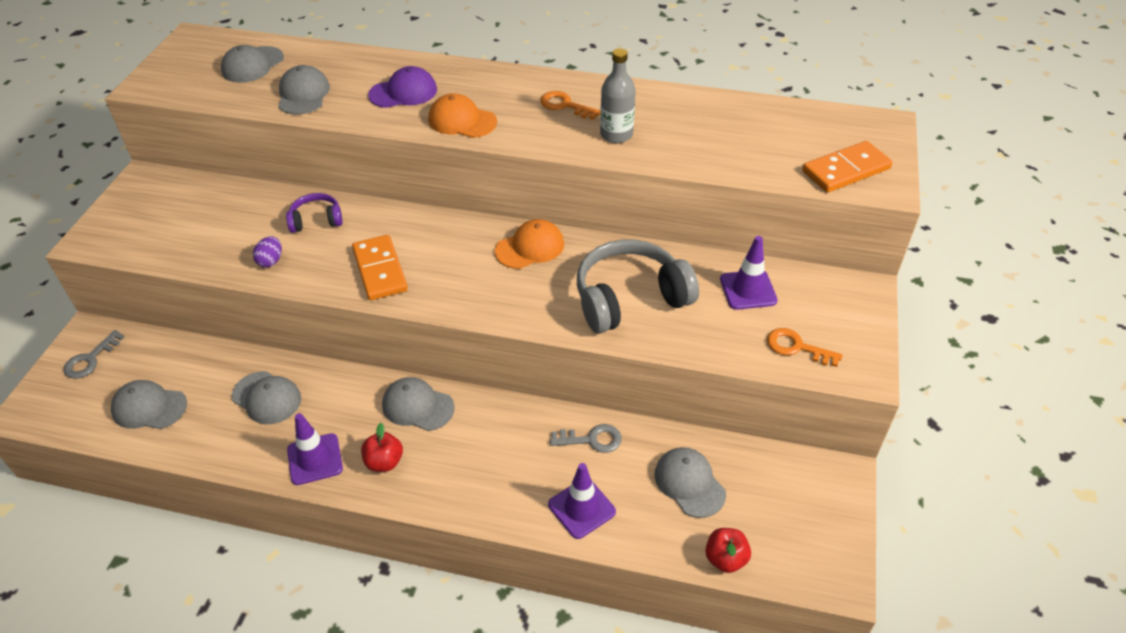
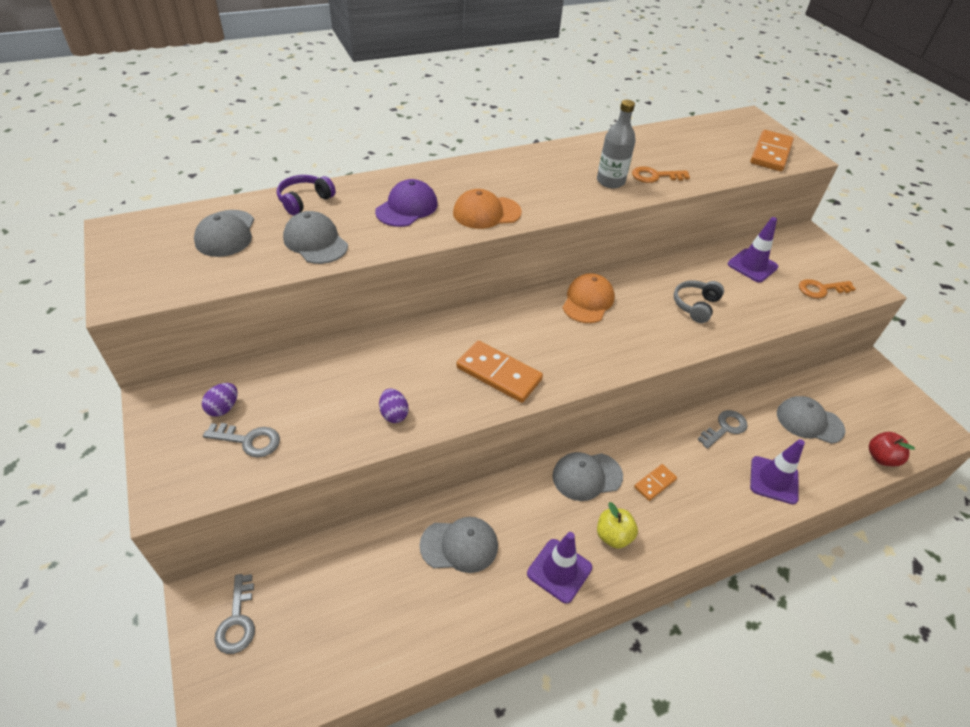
camera: 40 degrees left, 0 degrees up
(149, 407) = (357, 626): grey cap -> none
(164, 231) = (249, 441): none -> grey key
(173, 201) = (223, 408): none -> purple egg
(316, 220) = (392, 359): purple headphones -> purple headphones (304, 201)
(384, 462) = (613, 536): red apple -> yellow apple
(468, 445) = (655, 483): none -> orange domino
(565, 105) = (547, 173): orange key -> orange key (654, 176)
(630, 298) = (695, 306): grey headphones -> grey headphones, size x0.51

